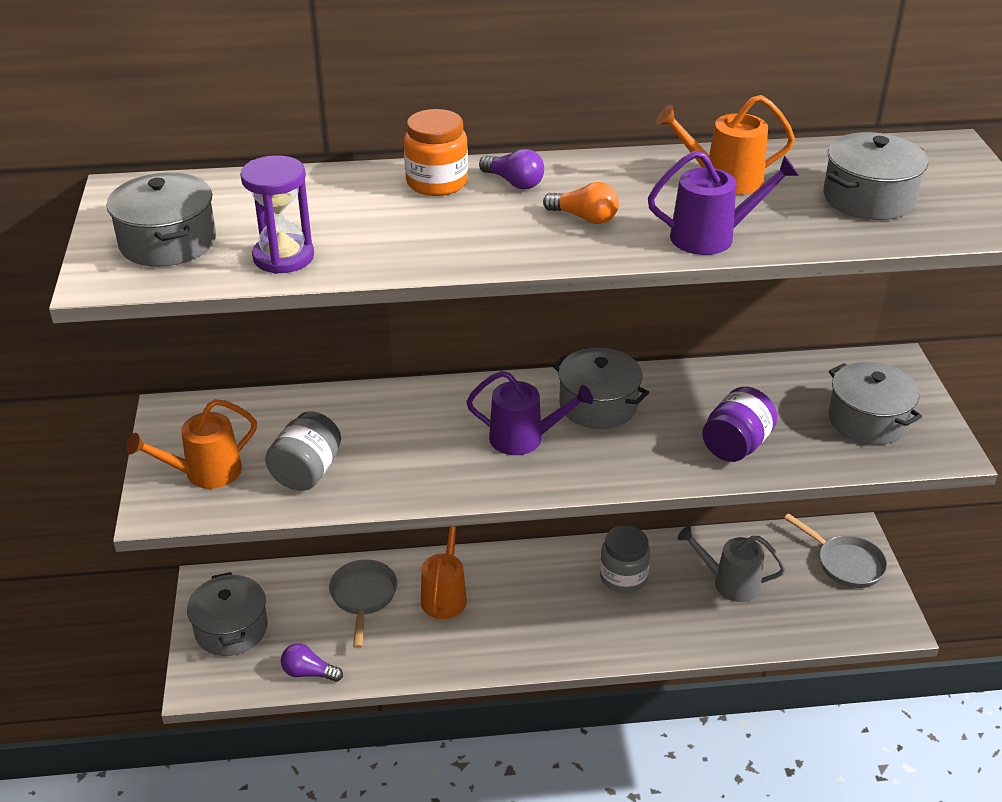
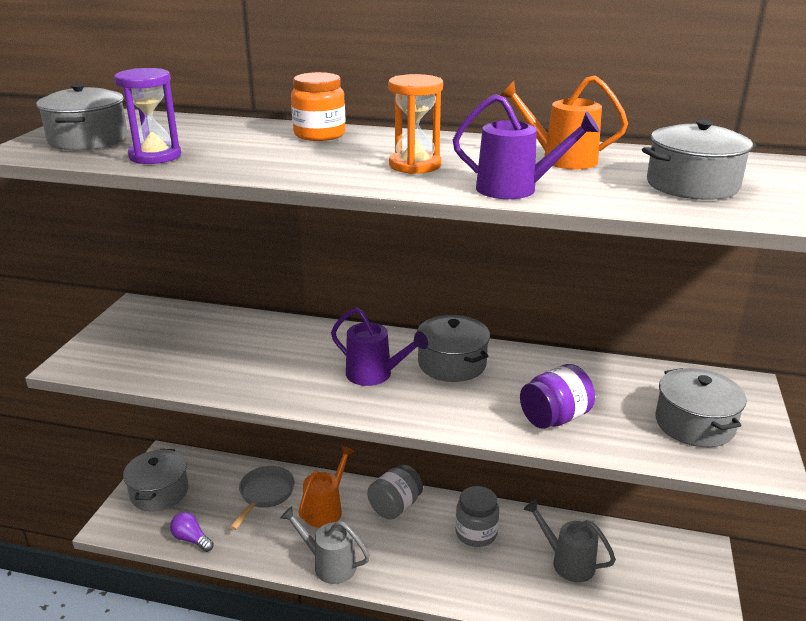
camera: 20 degrees right, 10 degrees down
(204, 473) = (123, 348): orange watering can -> none
(307, 472) = (193, 362): grey jar -> grey jar (395, 506)
(483, 656) = (329, 564): none -> grey watering can
(514, 182) = (379, 141): purple light bulb -> none
(584, 218) = (415, 165): orange light bulb -> orange hourglass
(845, 563) = (684, 574): grey pan -> none

